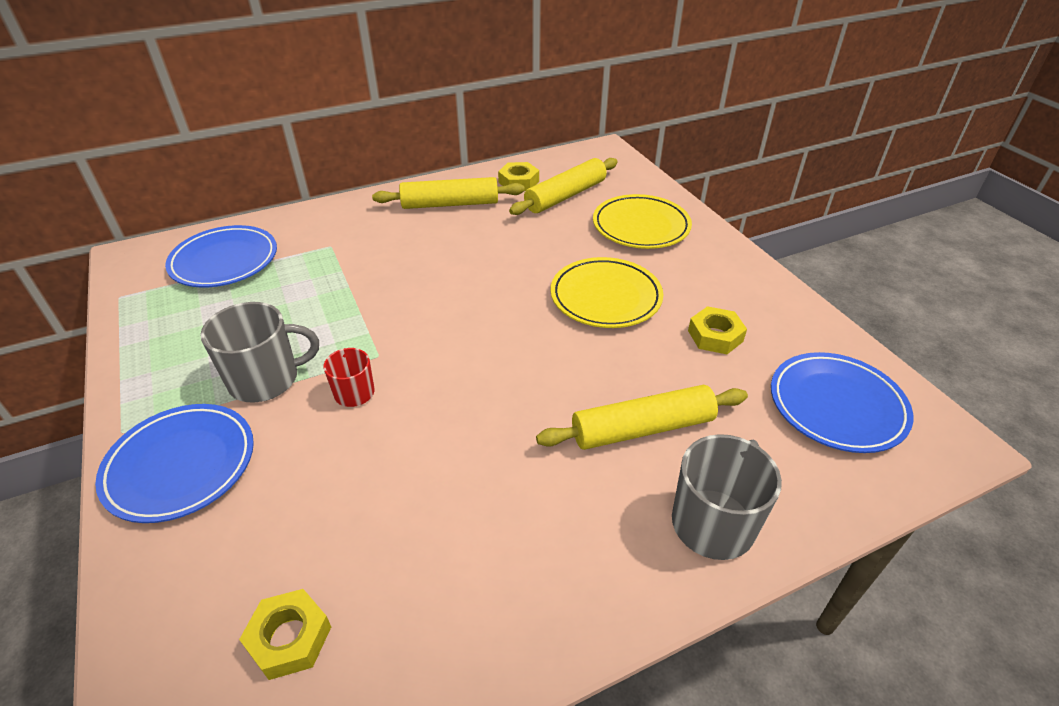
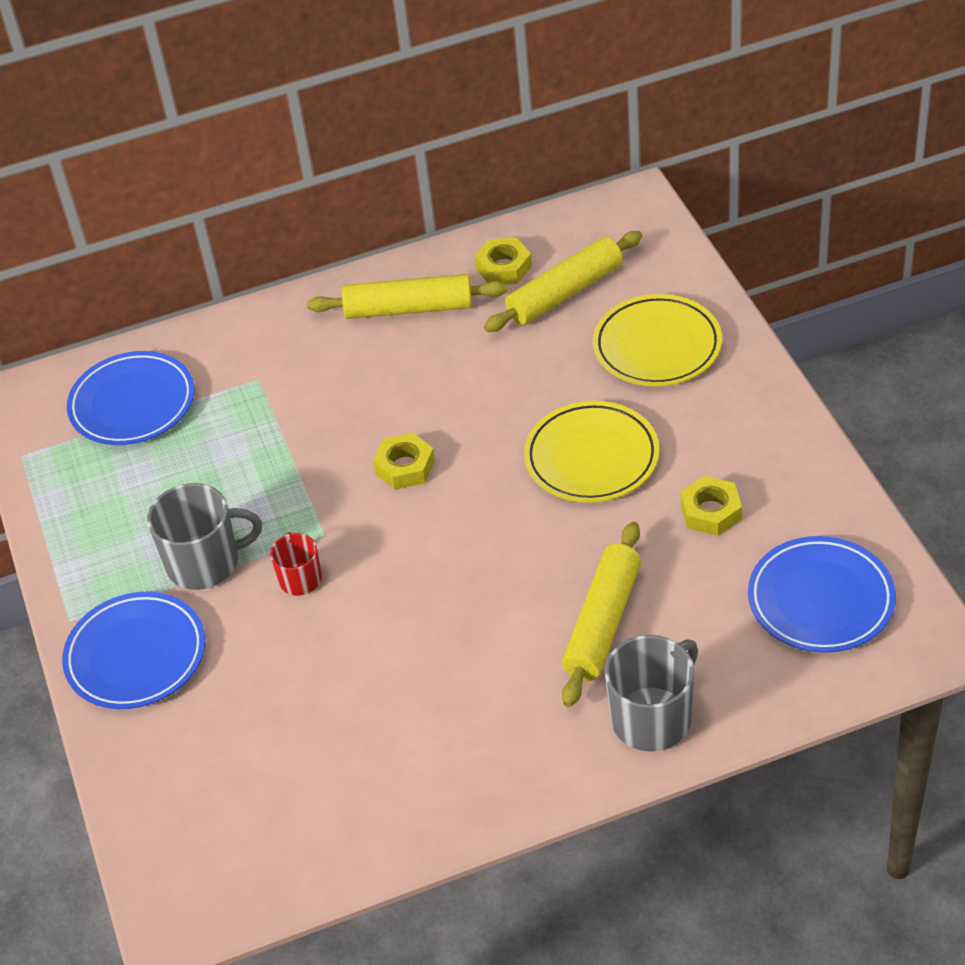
camera: 10 degrees right, 5 degrees up
(289, 638) = (260, 806): yellow nut -> yellow nut (405, 467)
(642, 428) = (602, 622): yellow rolling pin -> yellow rolling pin turned 60 degrees counterclockwise

